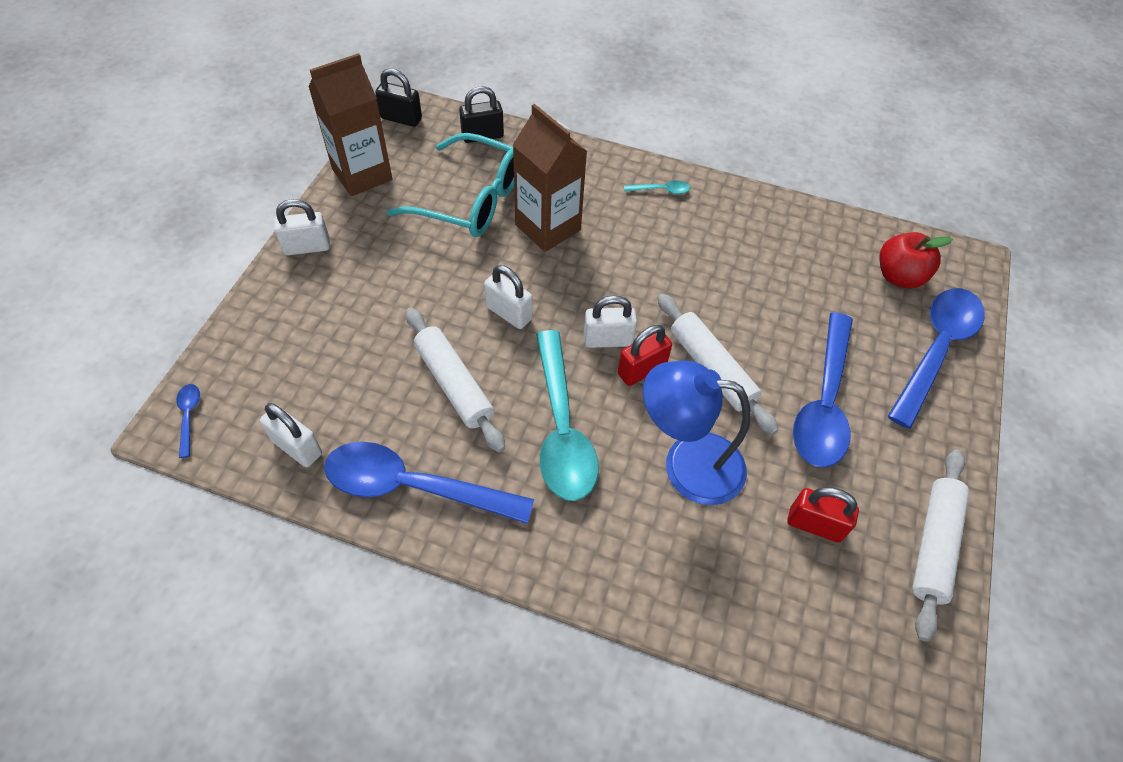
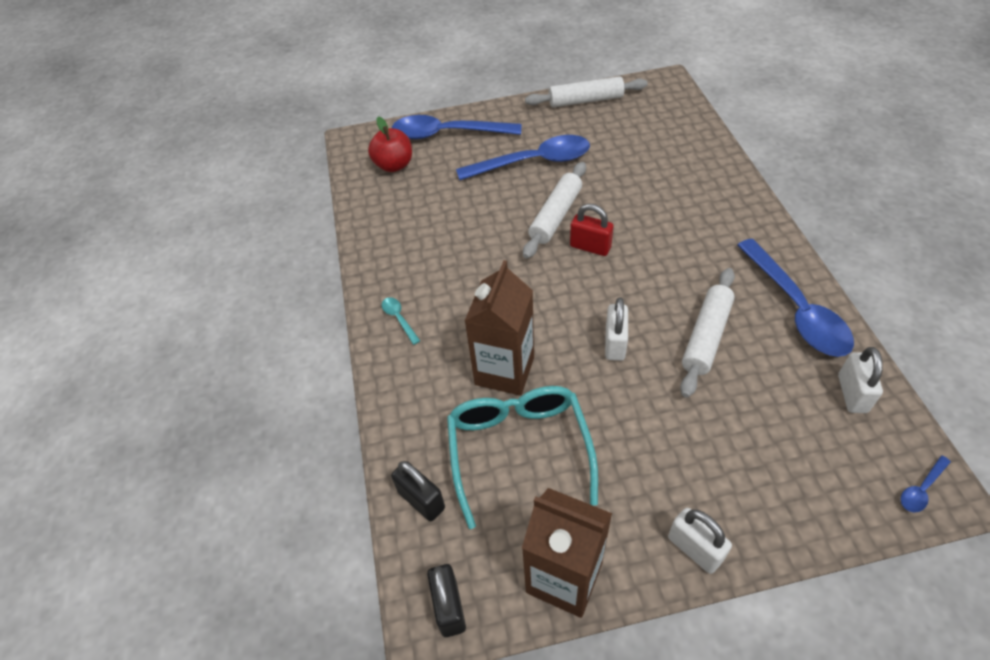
camera: 115 degrees left, 5 degrees down
(562, 428) = (674, 262): turquoise spoon -> none
(608, 340) = (583, 275): white padlock -> none
(687, 464) = (636, 197): blue lamp -> none
(814, 524) = (619, 139): red padlock -> none

